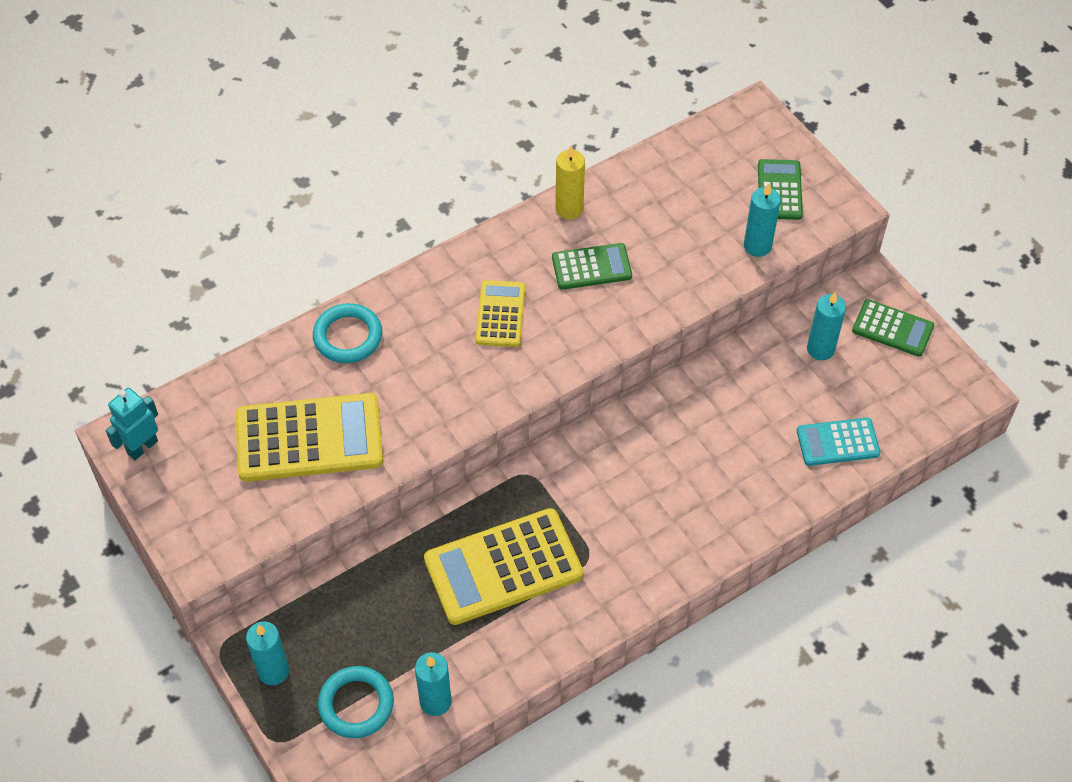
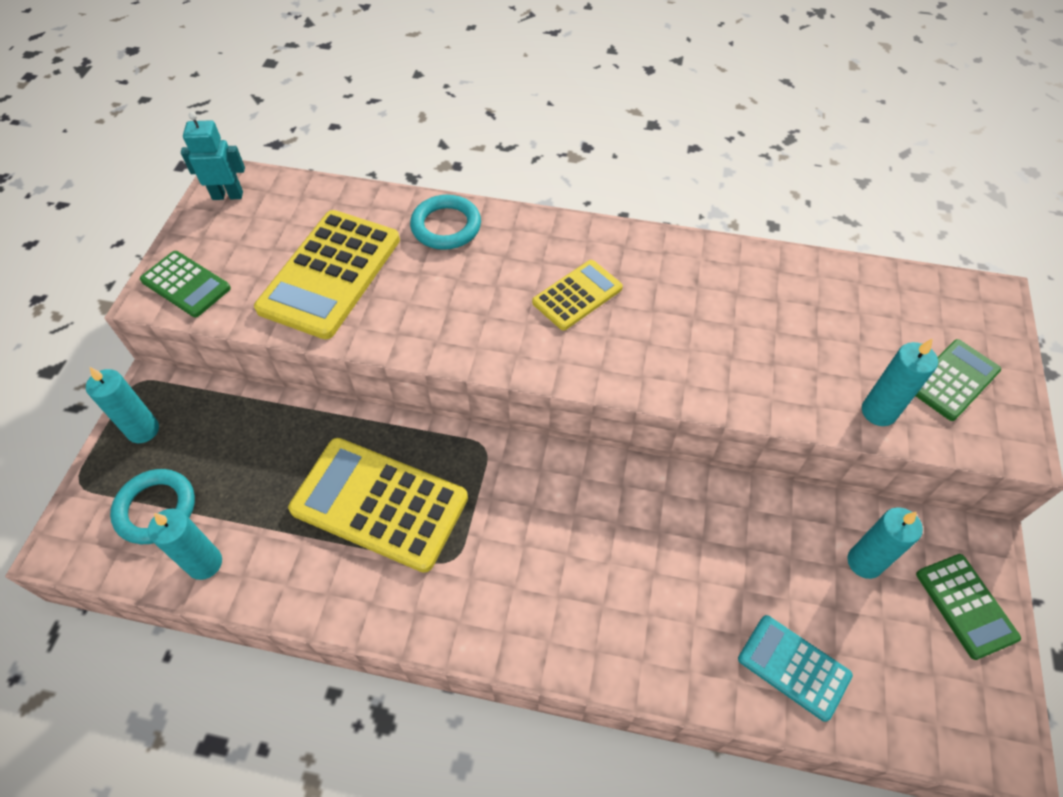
camera: 45 degrees right, 0 degrees up
(309, 438) = (330, 274): yellow calculator -> yellow calculator turned 75 degrees clockwise
(569, 209) = (727, 259): yellow candle -> none
(591, 267) = (696, 316): green calculator -> green calculator (186, 284)

